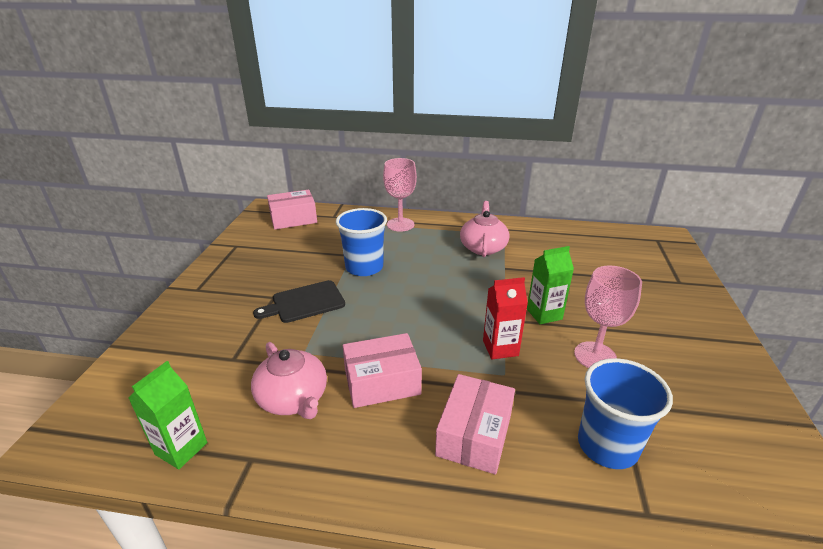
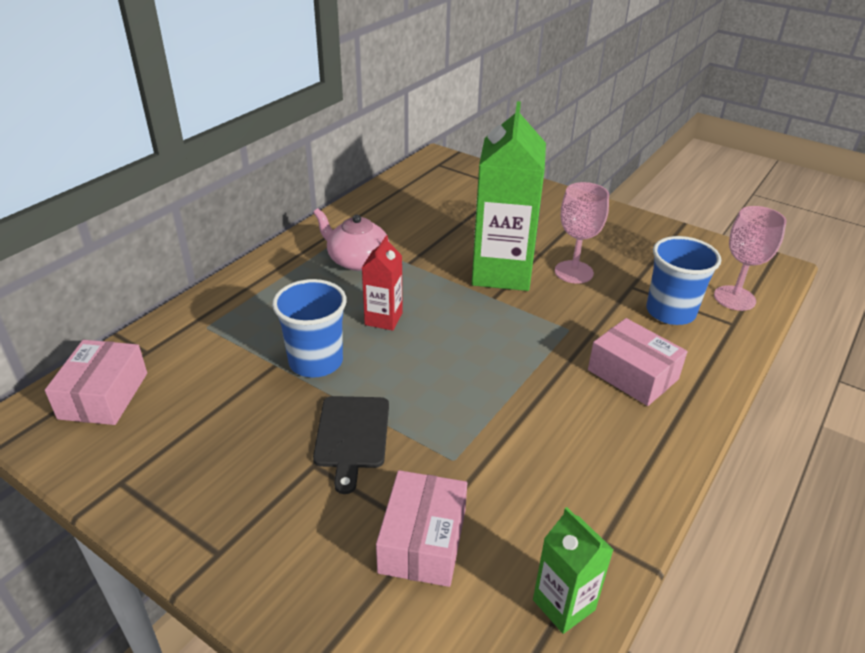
camera: 65 degrees left, 5 degrees up
(293, 398) = (529, 487): pink teapot -> none
(382, 382) = (538, 410): pink box -> pink box (423, 541)
(400, 224) = (241, 300): pink goblet -> pink goblet (734, 298)
(500, 348) = (533, 317): red carton -> red carton (383, 319)
(544, 314) = (502, 272): green carton -> green carton, size x2.04

